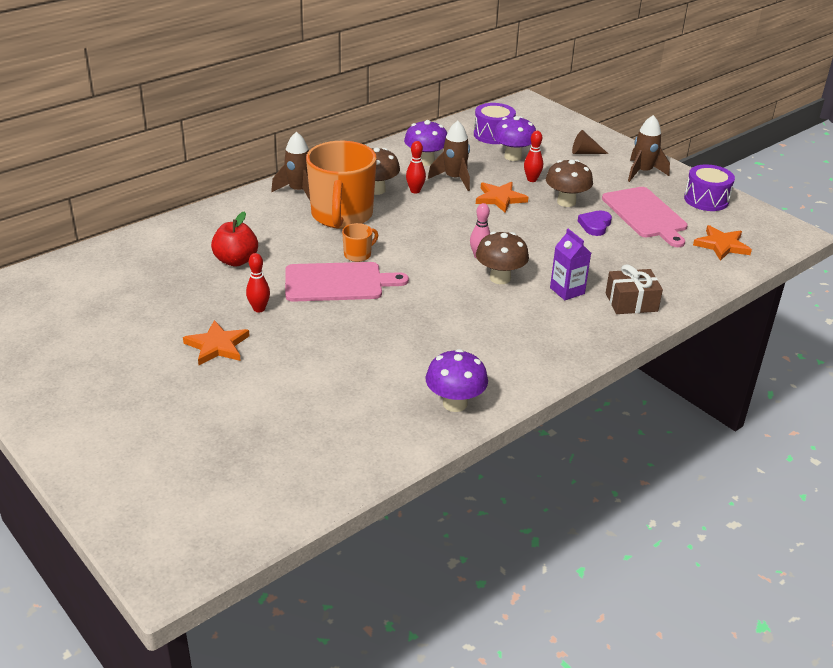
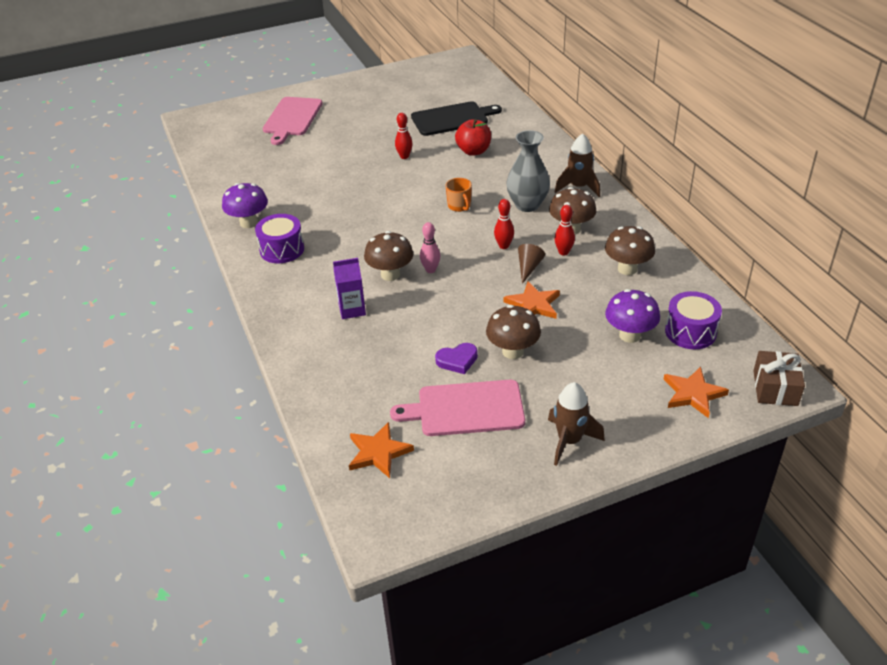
camera: 110 degrees right, 5 degrees up
(153, 287) = (452, 119): none -> black cutting board
(217, 346) = (369, 139): orange star -> orange star (693, 394)
(338, 282) = (422, 192): pink cutting board -> pink cutting board (292, 118)
(341, 216) = (527, 205): orange mug -> grey vase
(425, 161) = (627, 269): purple mushroom -> brown mushroom
(454, 179) = (583, 281): brown rocket -> none
(532, 179) = (570, 337): red bowling pin -> red bowling pin (504, 246)
(585, 152) = (632, 401): brown cone -> brown cone (528, 268)
(595, 225) = (457, 360): purple heart -> purple heart turned 120 degrees clockwise
(631, 302) = (314, 345): brown gift -> brown gift (775, 388)
(706, 200) = (483, 479): purple drum -> purple drum (282, 249)

